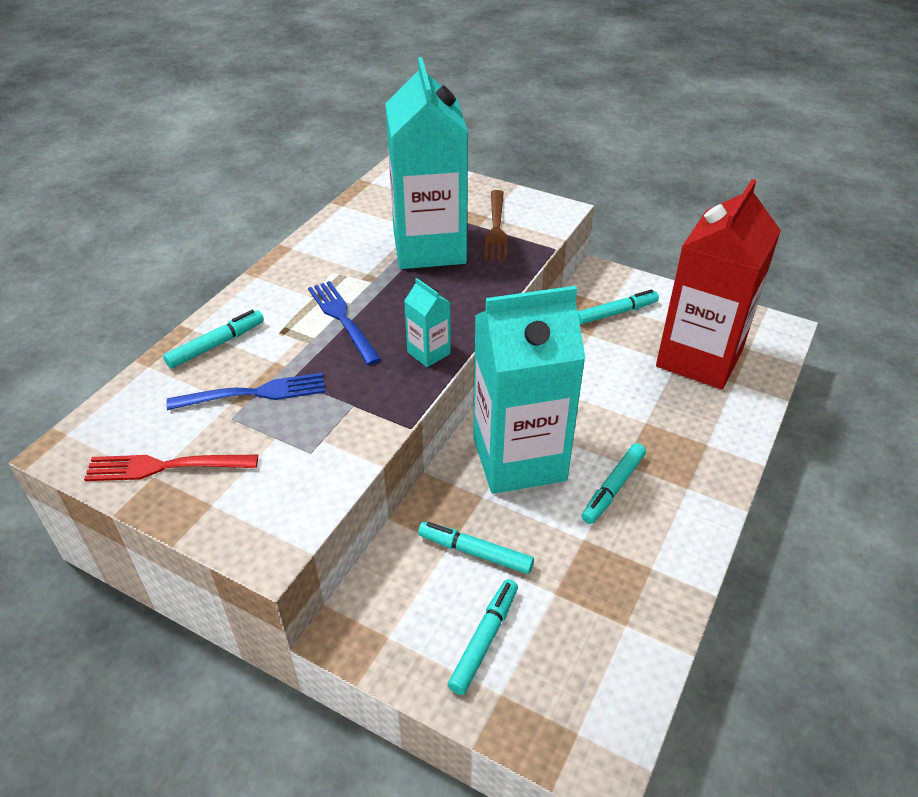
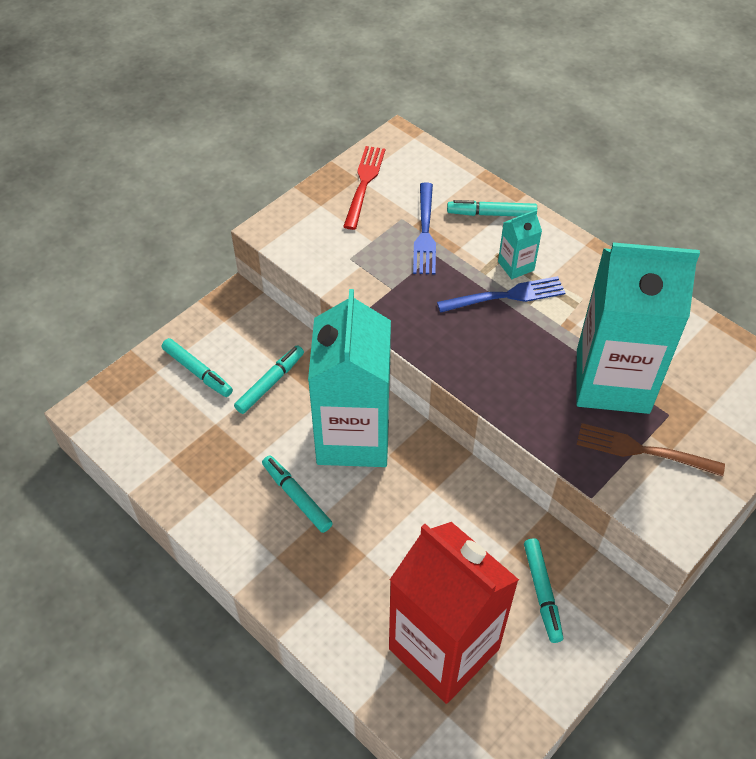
camera: 105 degrees right, 10 degrees up
(216, 345) = (491, 214): turquoise marker -> turquoise marker turned 120 degrees clockwise
(428, 353) = (442, 348): turquoise carton -> turquoise carton (516, 266)

